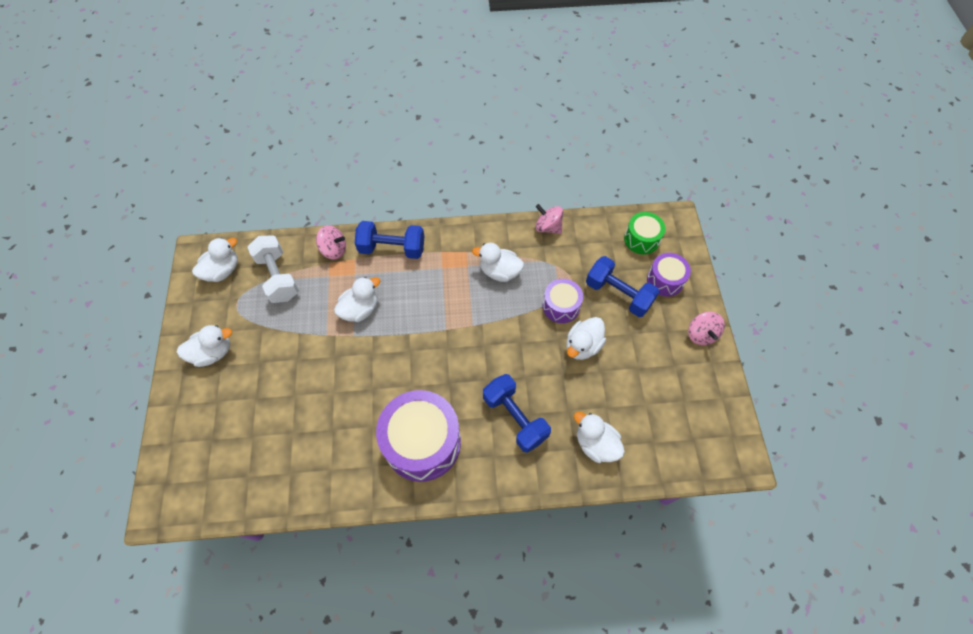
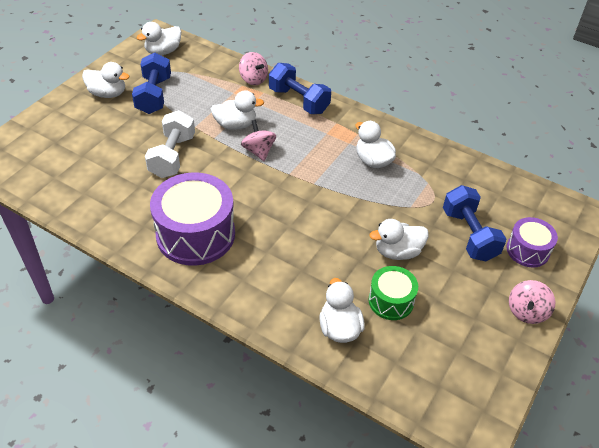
camera: 35 degrees right, 15 degrees down
(222, 271) = (163, 51): white duck -> white duck turned 150 degrees clockwise
(278, 277) = (197, 74): white dumbbell -> white dumbbell (172, 156)
(515, 418) = (286, 265): blue dumbbell -> blue dumbbell (154, 95)
(548, 227) = (447, 154): pink spinning top -> pink spinning top (258, 151)
(561, 306) = (405, 213): purple drum -> none
(641, 239) = (532, 208): green drum -> green drum (391, 301)

